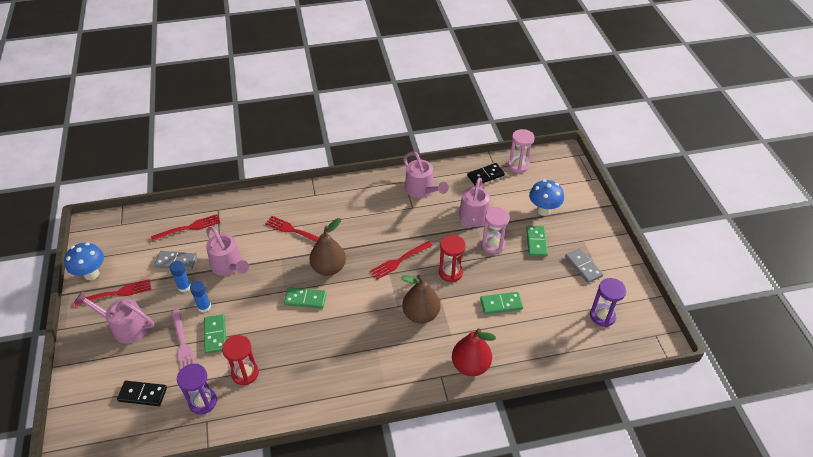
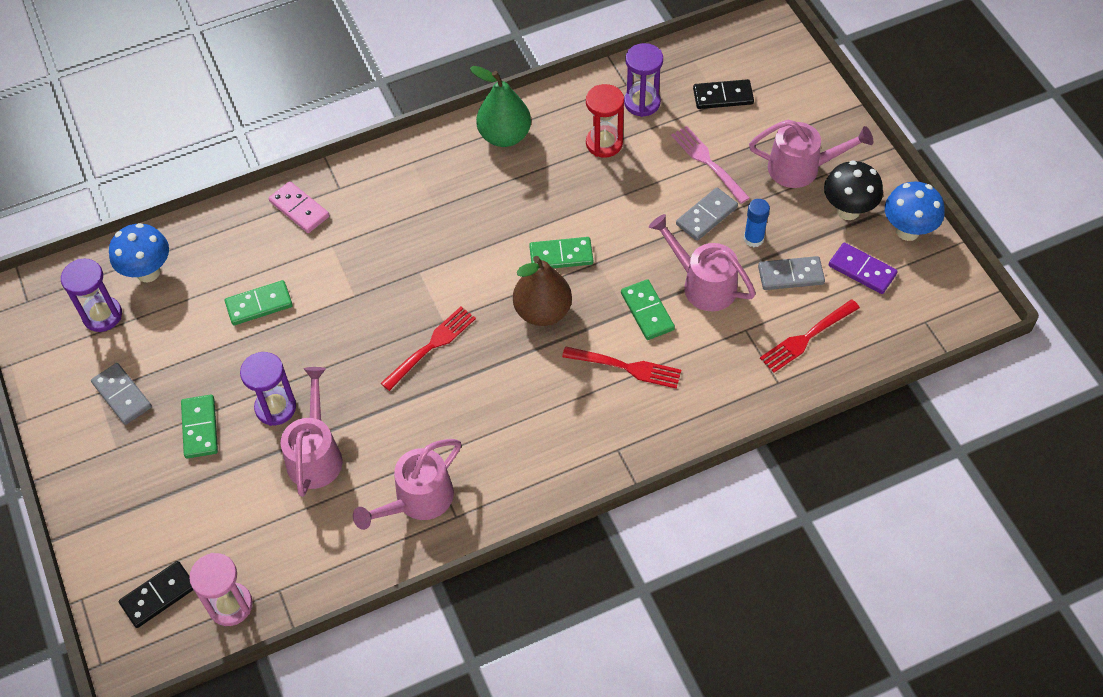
camera: 170 degrees right, 10 degrees up
(117, 293) = (848, 210): red fork -> black mushroom
(134, 257) = (862, 270): none -> purple domino
(204, 307) = (706, 216): blue glue stick -> grey domino
(215, 335) = (669, 182): green domino -> green domino (647, 311)
(313, 394) = (504, 136): none -> green pear
(421, 314) = (380, 265): brown pear -> none
(422, 190) = (417, 501): pink watering can -> pink watering can turned 90 degrees counterclockwise
(450, 272) = (343, 342): red hourglass -> none
(470, 365) = (299, 209): red pear -> pink domino
(485, 175) = (297, 563): black domino -> black domino (158, 595)
(493, 245) = (275, 407): pink hourglass -> purple hourglass
(543, 210) = (184, 500): blue mushroom -> blue mushroom (148, 272)

